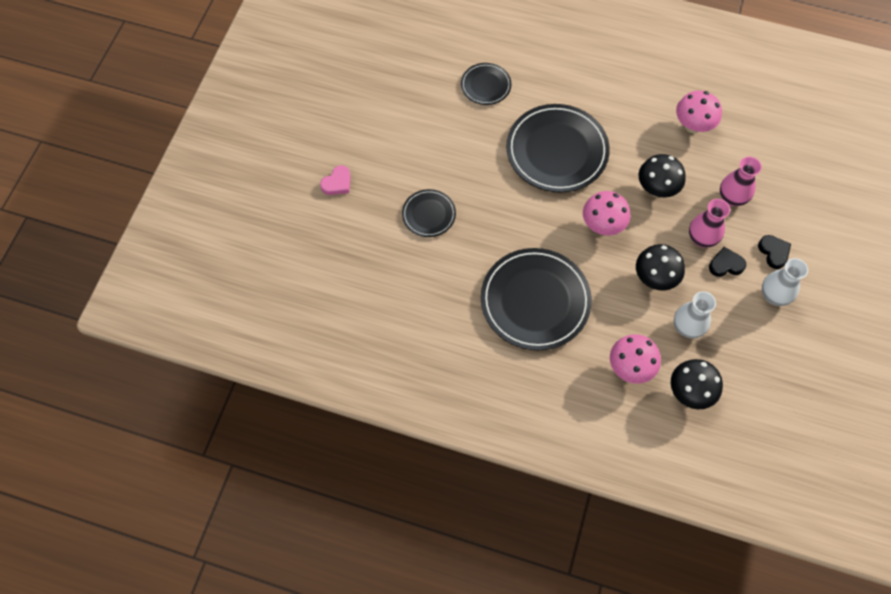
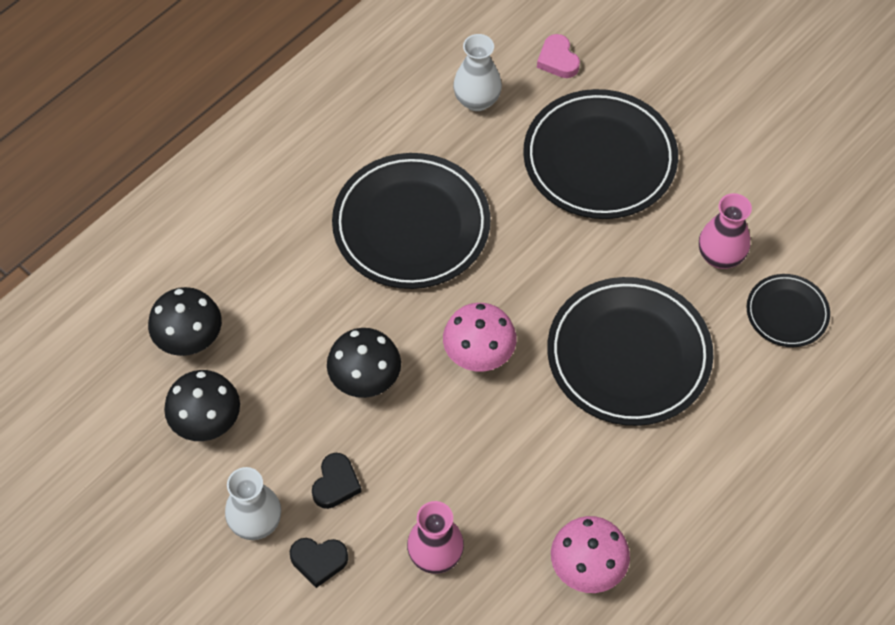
camera: 115 degrees right, 5 degrees down
(337, 183) = (697, 77): pink heart -> pink heart (558, 60)
(429, 214) = (599, 159): black plate -> black plate, size x1.96
(630, 368) = (262, 289): pink mushroom -> none
(656, 189) = (501, 456): black mushroom -> black mushroom (207, 423)
(687, 327) = (275, 384): white vase -> white vase (477, 100)
(702, 238) = (392, 475): pink vase -> pink vase (720, 256)

